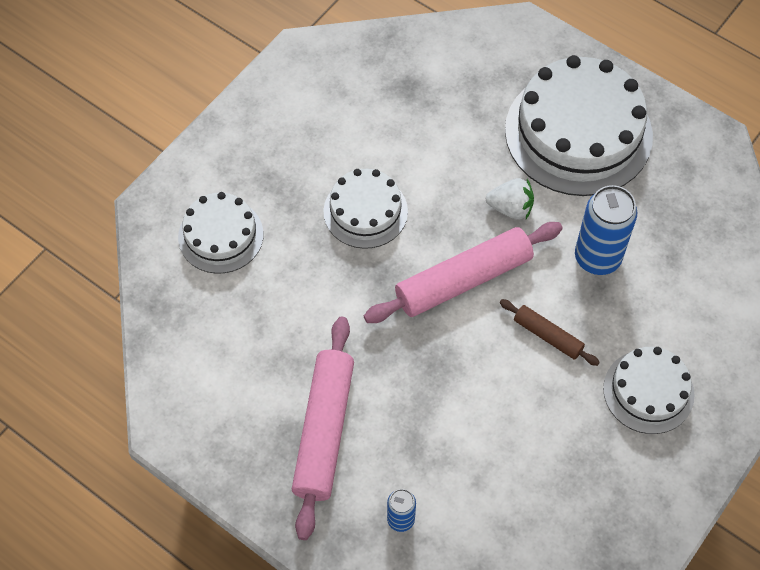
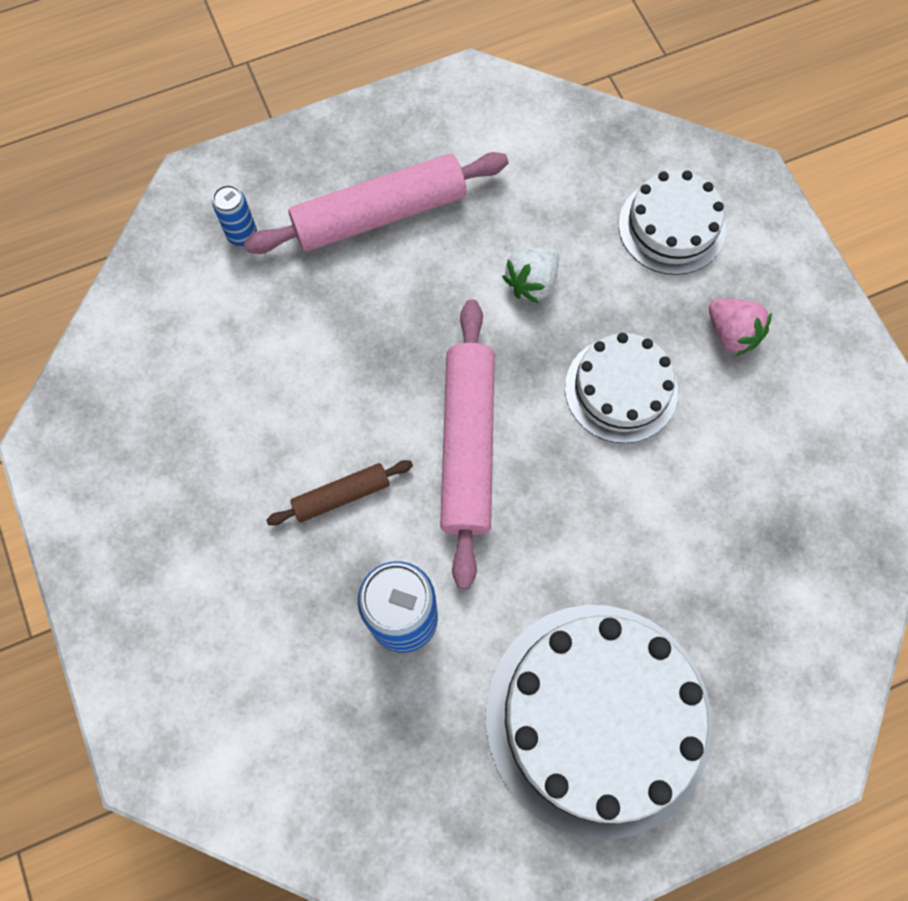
camera: 120 degrees right, 10 degrees up
(284, 167) = (731, 334): none -> pink strawberry
(324, 431) = (379, 214): pink rolling pin -> pink rolling pin turned 60 degrees counterclockwise
(510, 208) = (532, 558): white strawberry -> white strawberry (532, 283)
(648, 391) = (205, 564): white cake -> none

